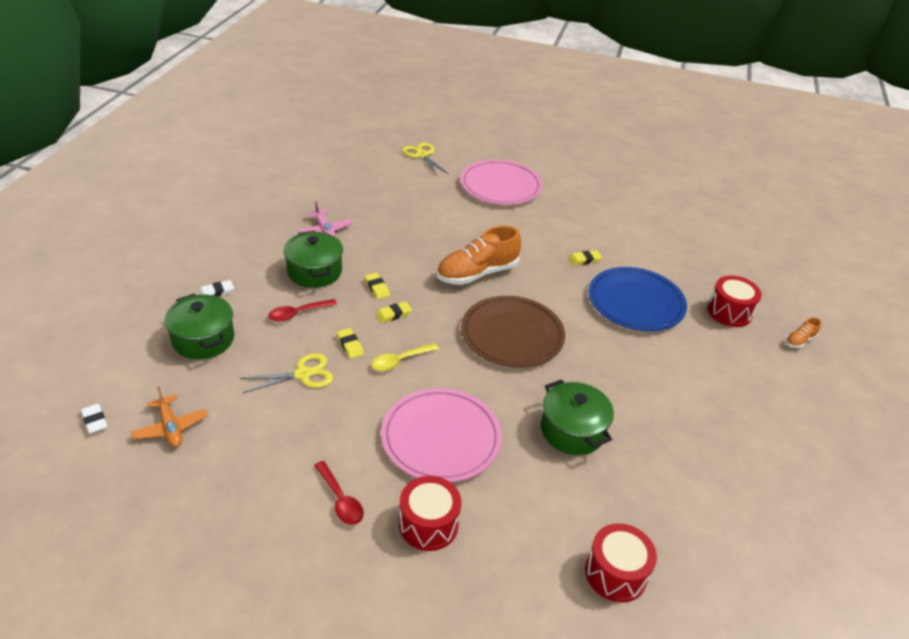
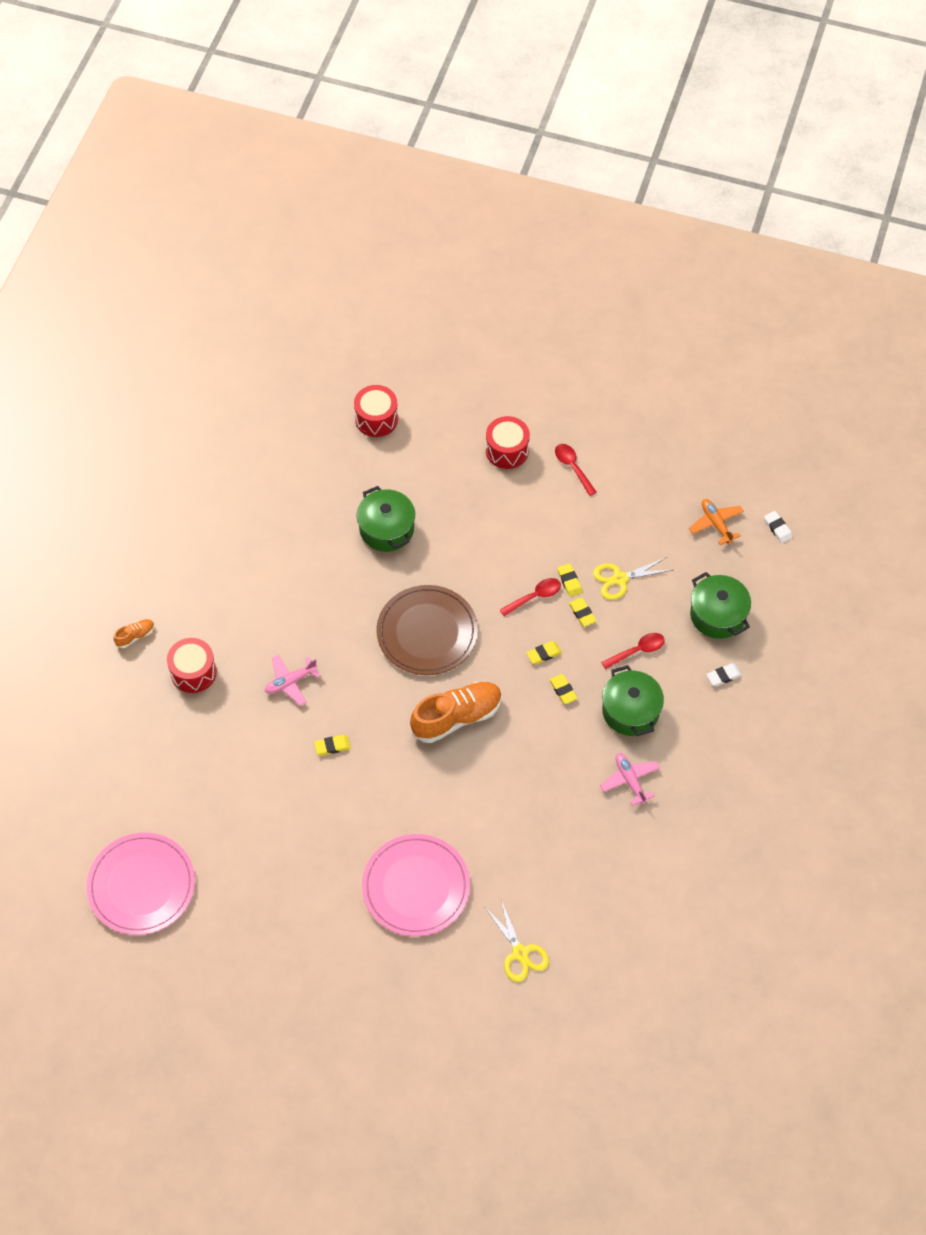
camera: 175 degrees left, 20 degrees up
(360, 374) = (569, 581): none -> yellow eraser
(400, 361) = (534, 597): yellow spoon -> red spoon
(441, 437) = (497, 520): pink plate -> pink plate (141, 885)
(636, 302) = (290, 682): blue plate -> pink plane

